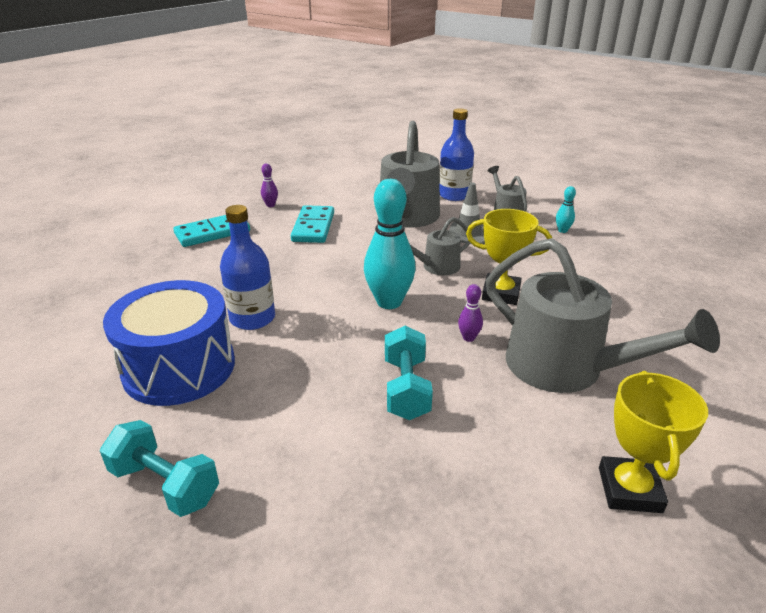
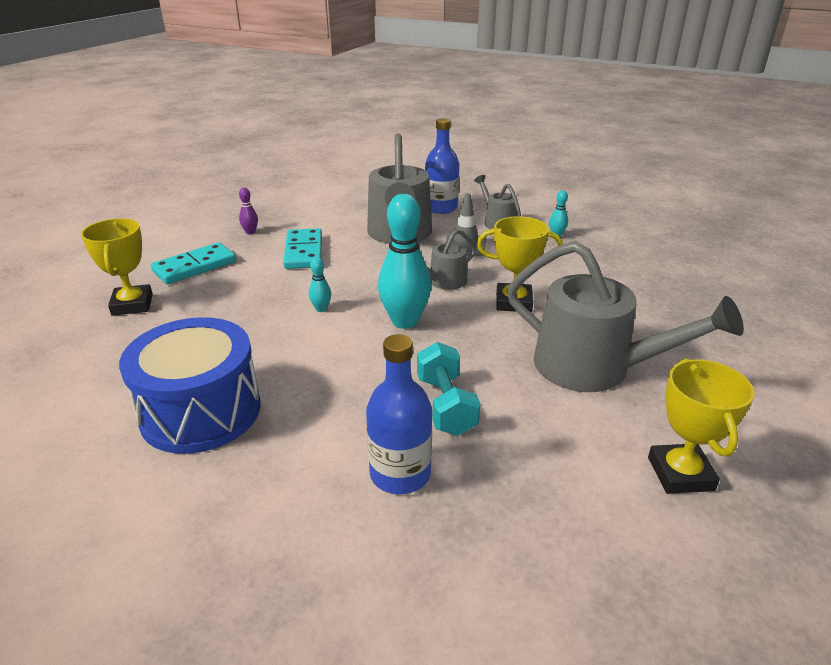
camera: 10 degrees left, 0 degrees up
(149, 263) = (132, 305): none -> yellow trophy
(165, 485) = (222, 533): turquoise dumbbell -> none
(252, 318) = (266, 352): blue bottle -> blue bottle (400, 474)
(314, 282) = (321, 309): none -> turquoise bowling pin
(469, 338) = (494, 349): purple bowling pin -> none

